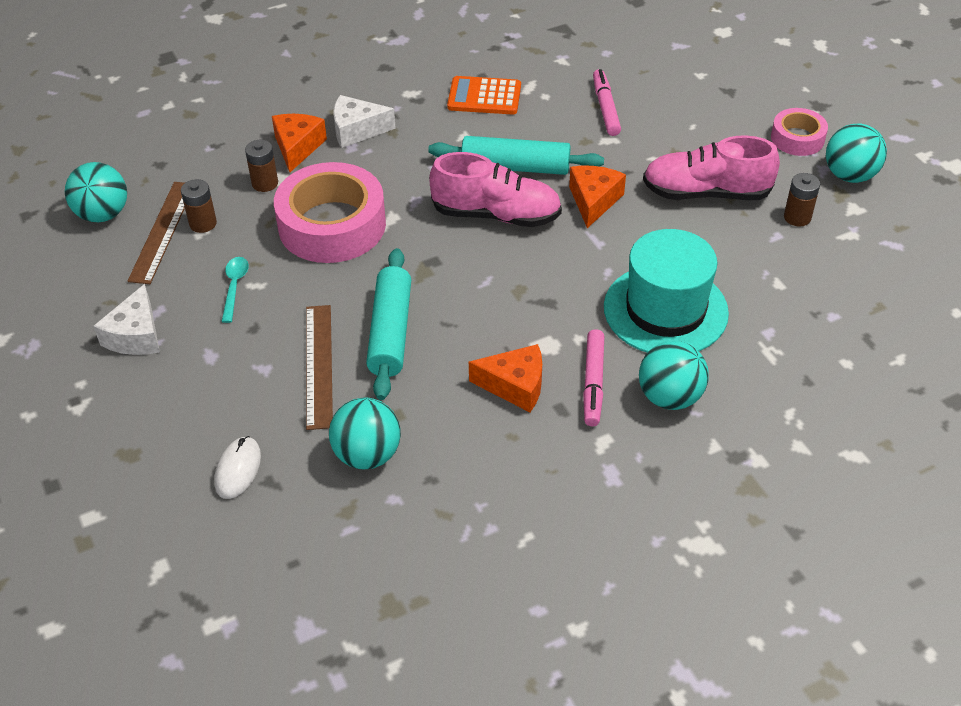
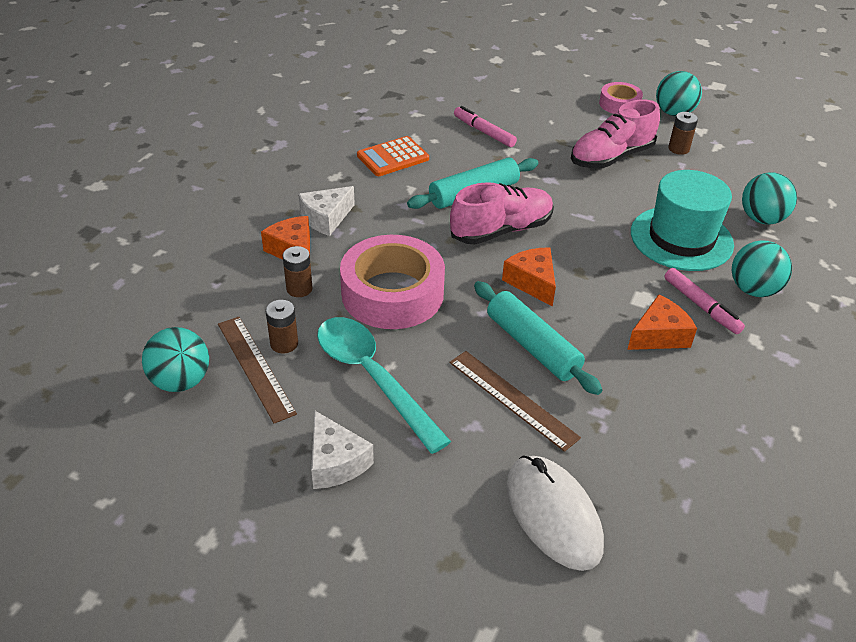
camera: 40 degrees left, 5 degrees down
(234, 287) = (372, 378): turquoise spoon -> turquoise spoon, size x2.28
(238, 469) = (553, 514): white mouse -> white mouse, size x1.82
(367, 455) = (628, 442): turquoise ball -> turquoise ball (761, 219)
(593, 201) = (552, 192): orange cheese -> orange cheese (532, 282)

